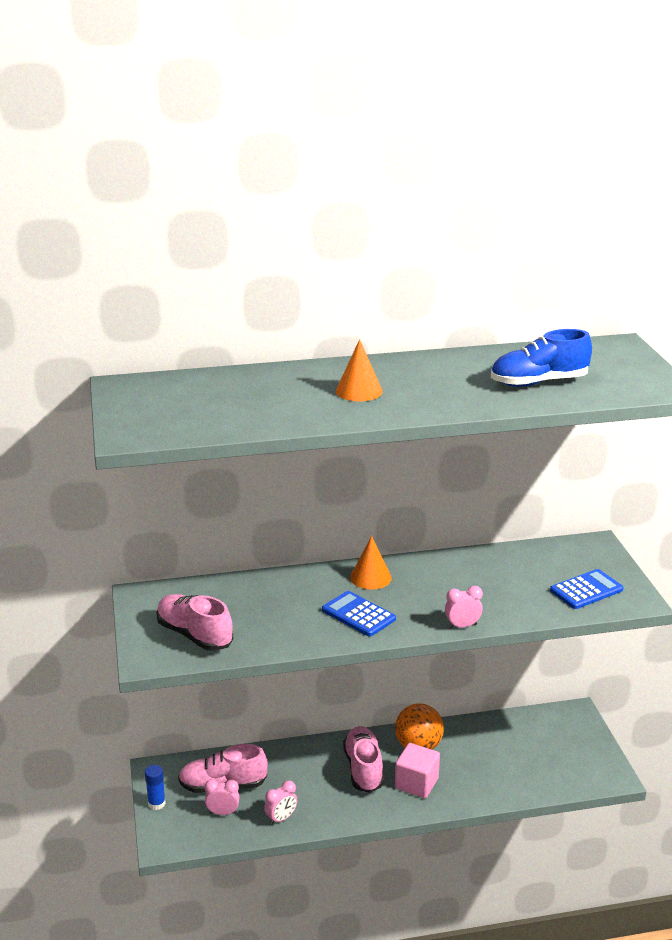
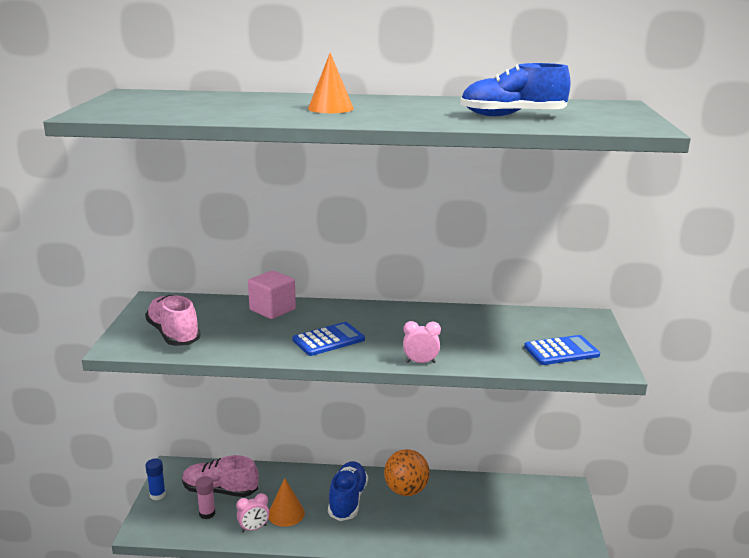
camera: 15 degrees right, 5 degrees down
(223, 813) = (207, 513): pink clock -> pink glue stick
(358, 615) = (328, 340): blue calculator -> blue calculator turned 90 degrees clockwise
(363, 769) = (347, 500): pink shoe -> blue shoe
(370, 577) = (359, 314): orange cone -> orange cone (286, 513)
(416, 783) = (389, 522): pink cube -> pink cube (272, 309)

